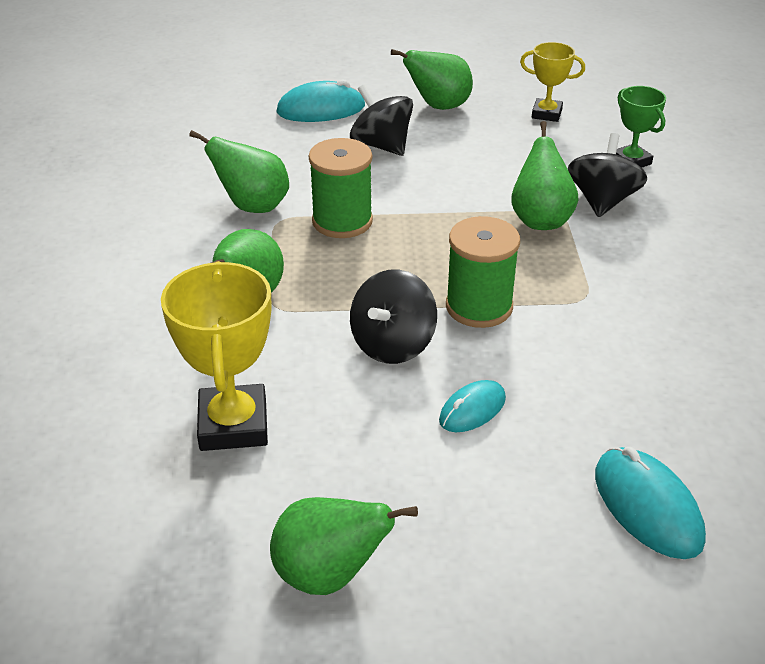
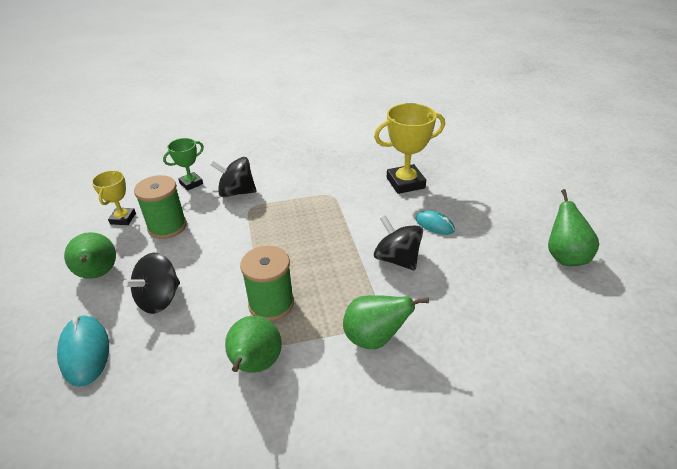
camera: 100 degrees left, 0 degrees up
(233, 425) = (496, 315): yellow trophy -> yellow trophy (405, 183)
(393, 344) = (397, 259): black spinning top -> black spinning top turned 150 degrees counterclockwise
(479, 307) = (351, 230): green spool -> green spool (167, 226)
(540, 220) = (259, 213): green pear -> none
(647, 506) = (465, 175): turquoise mouse -> none

